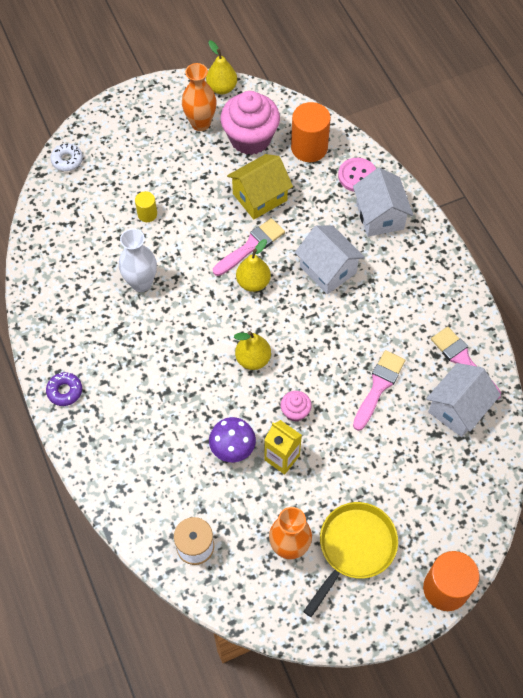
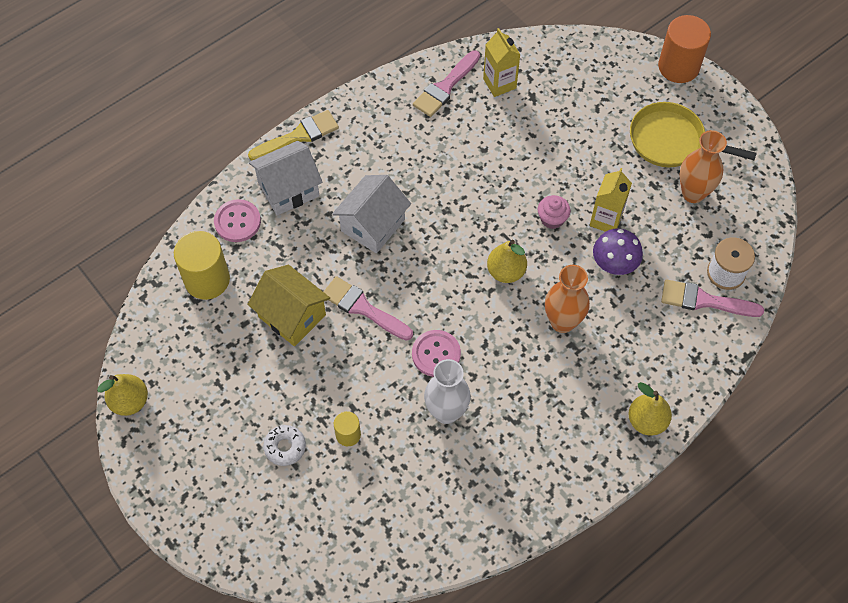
camera: 105 degrees left, 0 degrees up
(65, 391) = (609, 451): purple donut -> none
(67, 160) = (288, 561): white donut -> white donut (285, 447)
(193, 288) = (436, 354): none -> pink button
(200, 123) = (194, 411): orange vase -> orange vase (562, 322)
(250, 138) = (206, 347): pink cupcake -> none
(253, 282) = (410, 294): yellow pear -> yellow pear (646, 421)
(309, 148) = (207, 280): orange cylinder -> yellow cylinder
(378, 386) = (498, 152): pink brush -> pink brush (704, 300)
(433, 233) = (298, 136): none -> yellow brush
(458, 409) = (499, 83): white house -> yellow carton

